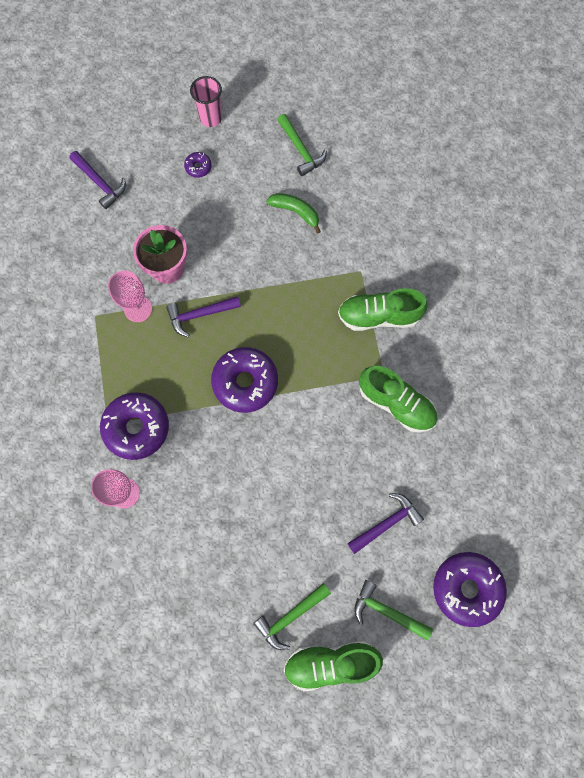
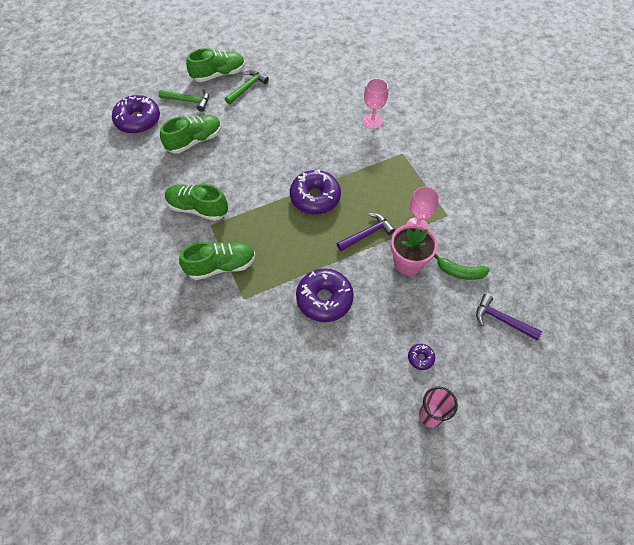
camera: 165 degrees right, 15 degrees down
(137, 428) = (381, 155): purple donut -> purple donut (324, 299)
(296, 212) = (314, 337): green banana -> green banana (460, 272)
(301, 150) = (327, 403): green hammer -> none
(386, 523) = (194, 141): purple hammer -> green shoe

